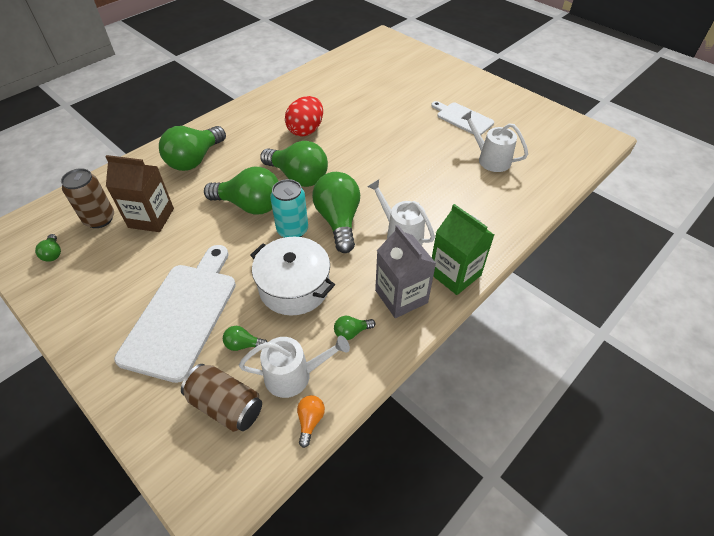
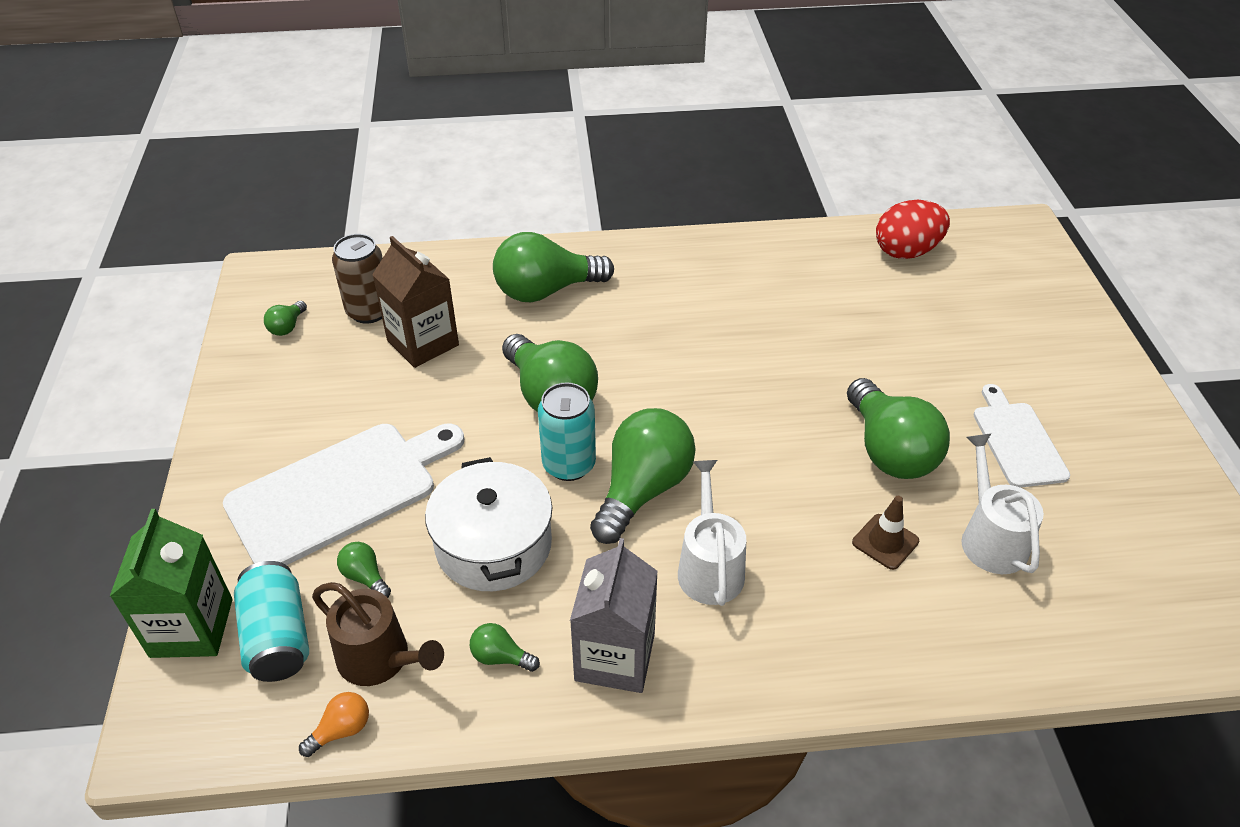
camera: 40 degrees right, 5 degrees down
(226, 405) = (277, 637): brown can -> turquoise can
(294, 375) = (380, 659): white watering can -> brown watering can
(298, 177) = (653, 391): green light bulb -> green light bulb (889, 450)
(306, 130) = (735, 325): red egg -> red egg (906, 251)
(455, 274) = (726, 681): green carton -> green carton (191, 628)
(456, 182) = (885, 542): none -> brown traffic cone

